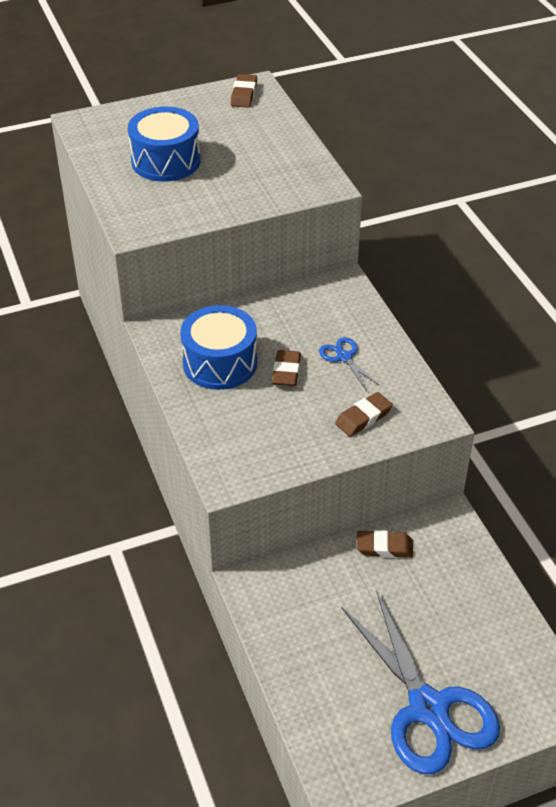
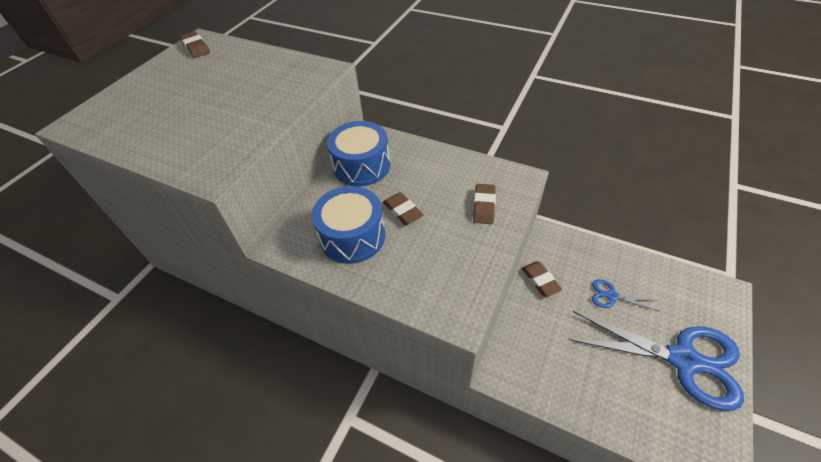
camera: 40 degrees left, 5 degrees up
(166, 161) = (182, 114): blue drum -> blue drum (361, 166)
(344, 357) = (425, 178): blue scissors -> blue scissors (611, 296)
(384, 547) = (540, 280): brown eraser -> brown eraser turned 75 degrees counterclockwise

